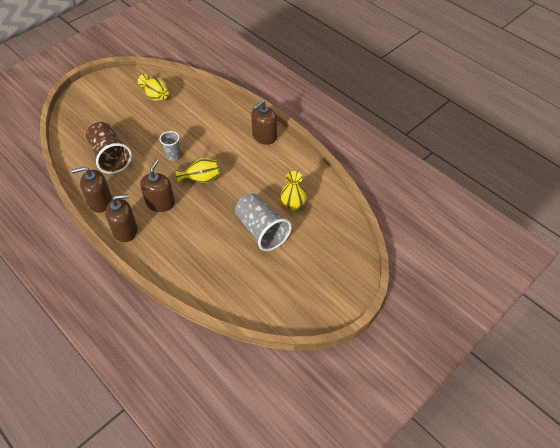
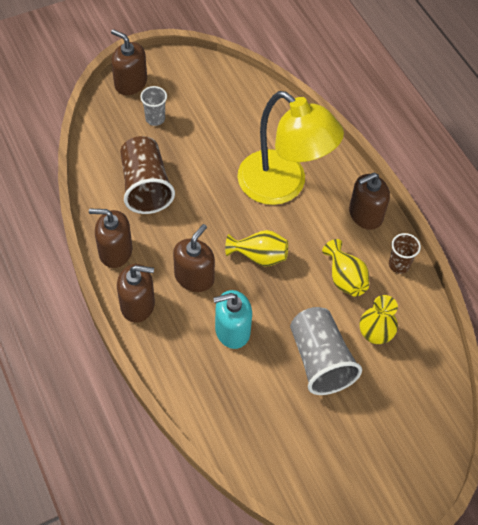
camera: 15 degrees right, 5 degrees up
(82, 98) = (130, 83): none -> brown soap dispenser
(156, 96) = (231, 107): yellow vase -> yellow vase (345, 278)
(173, 155) = (230, 209): grey cup -> grey cup (155, 119)
(196, 228) = (232, 330): none -> turquoise soap dispenser
(205, 133) = (283, 186): none -> yellow lamp
(295, 160) = (399, 265): none -> brown cup

